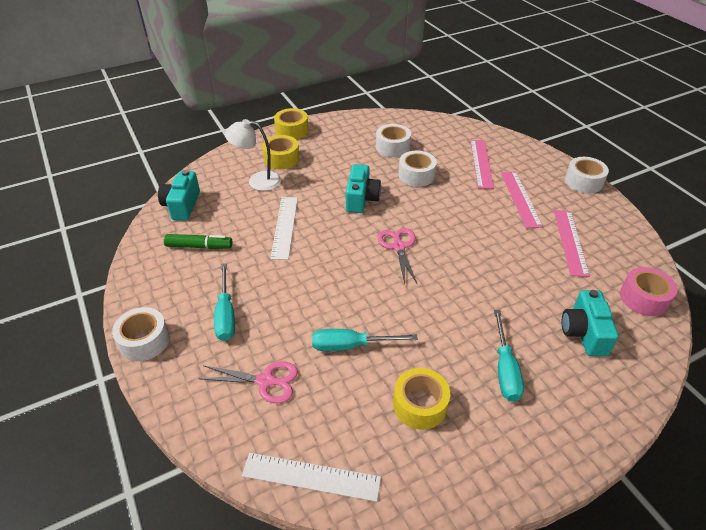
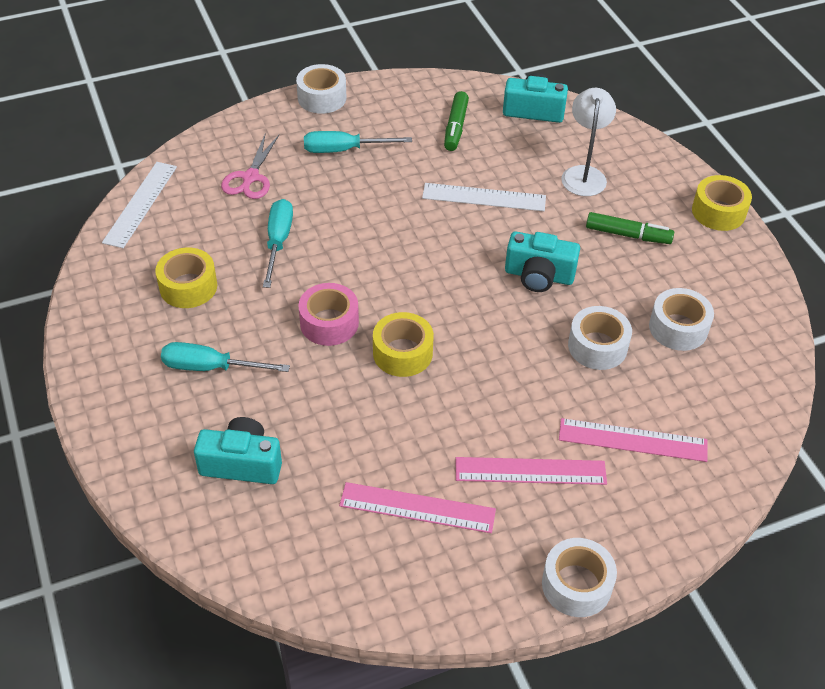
camera: 95 degrees right, 5 degrees up
(281, 159) = (639, 198): yellow tape -> yellow tape (402, 353)
(317, 163) = (628, 235): none -> green marker
(399, 247) = (432, 302): pink scissors -> none
(644, 298) = (284, 561): pink tape -> pink tape (329, 323)

